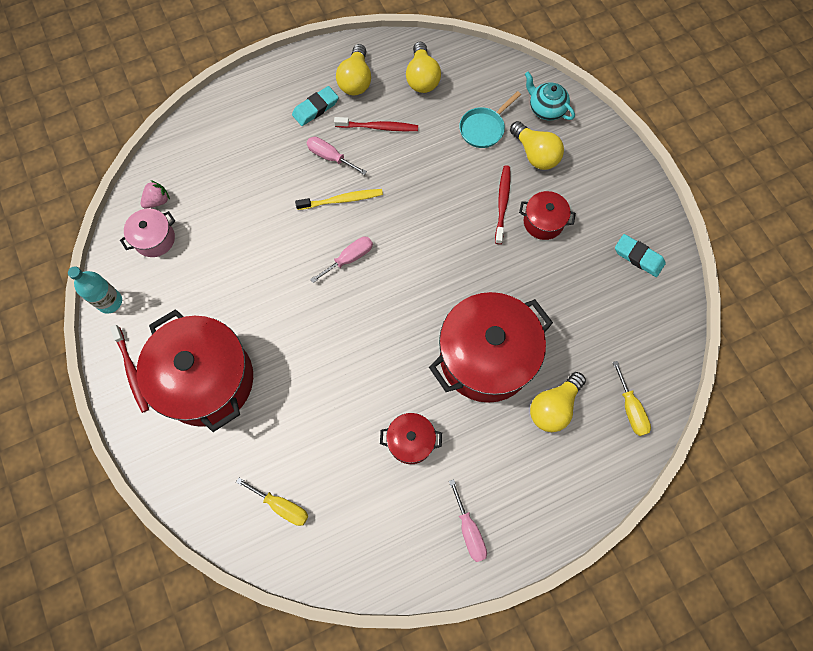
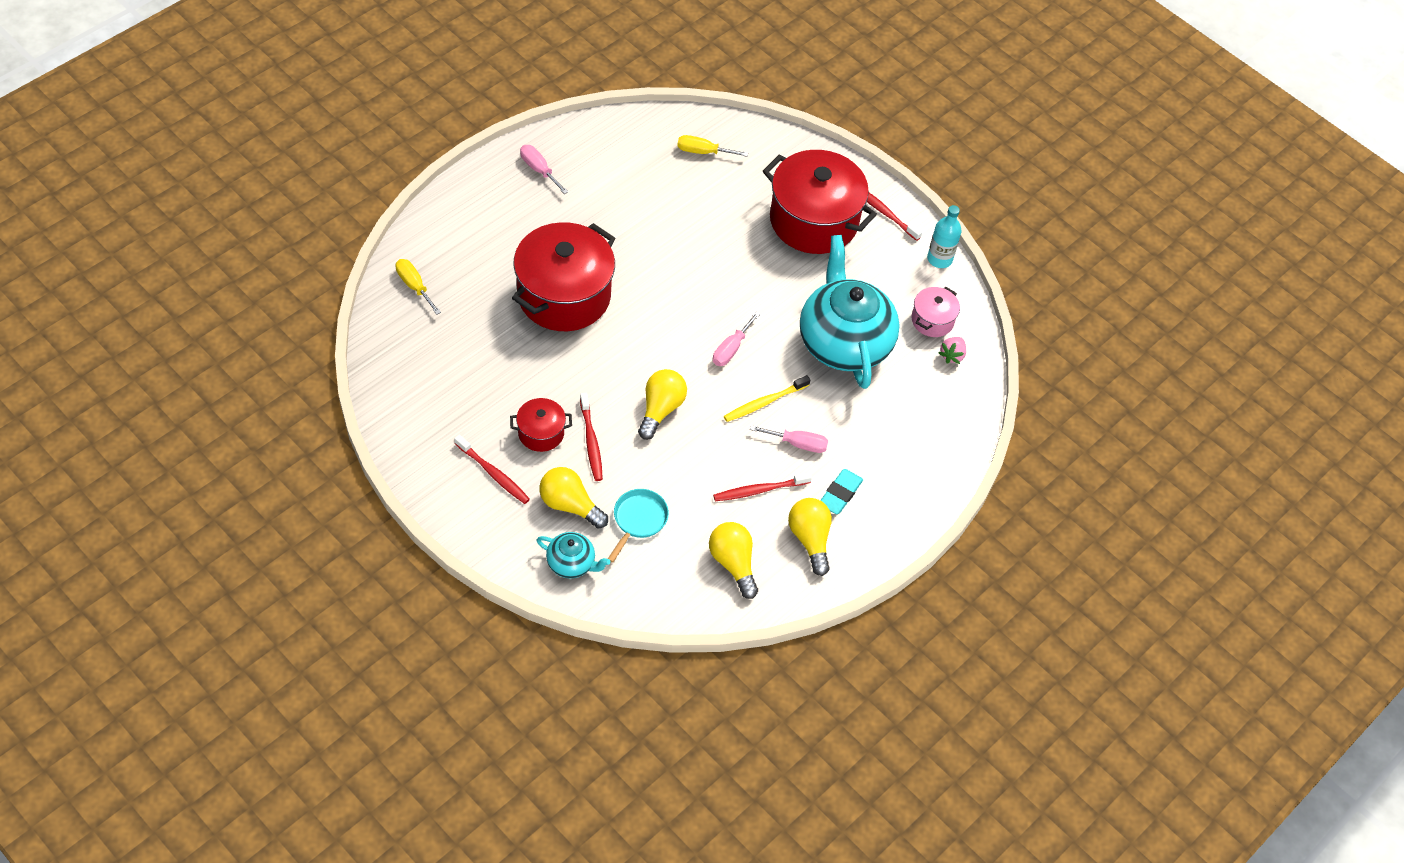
camera: 155 degrees right, 15 degrees down
(245, 239) = (843, 342): none -> turquoise teapot
(410, 441) = (611, 217): red pot -> none
(553, 407) = (488, 271): yellow light bulb -> yellow light bulb (660, 409)
(592, 196) = (493, 474): none -> red toothbrush
(638, 257) = (429, 422): turquoise eraser -> none

